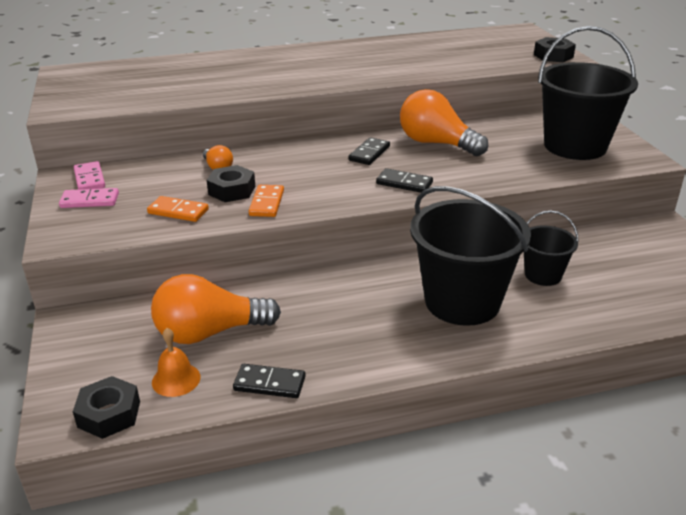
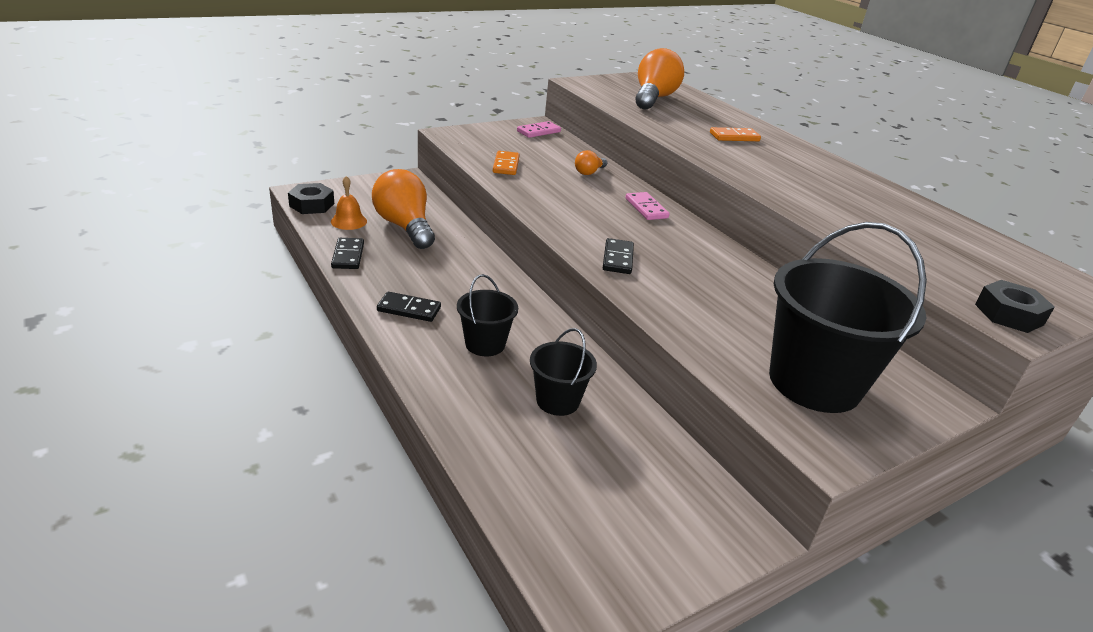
camera: 70 degrees right, 0 degrees up
(90, 200) = (506, 136): pink domino -> pink domino (646, 208)
(232, 190) = (552, 181): black nut -> none
(266, 203) = (538, 196): orange domino -> orange domino (734, 137)
(369, 153) = (671, 238): black domino -> black domino (409, 309)
(436, 143) = (729, 276): orange light bulb -> orange light bulb (653, 98)
(462, 302) = (485, 344): black bucket -> black bucket, size x0.51

